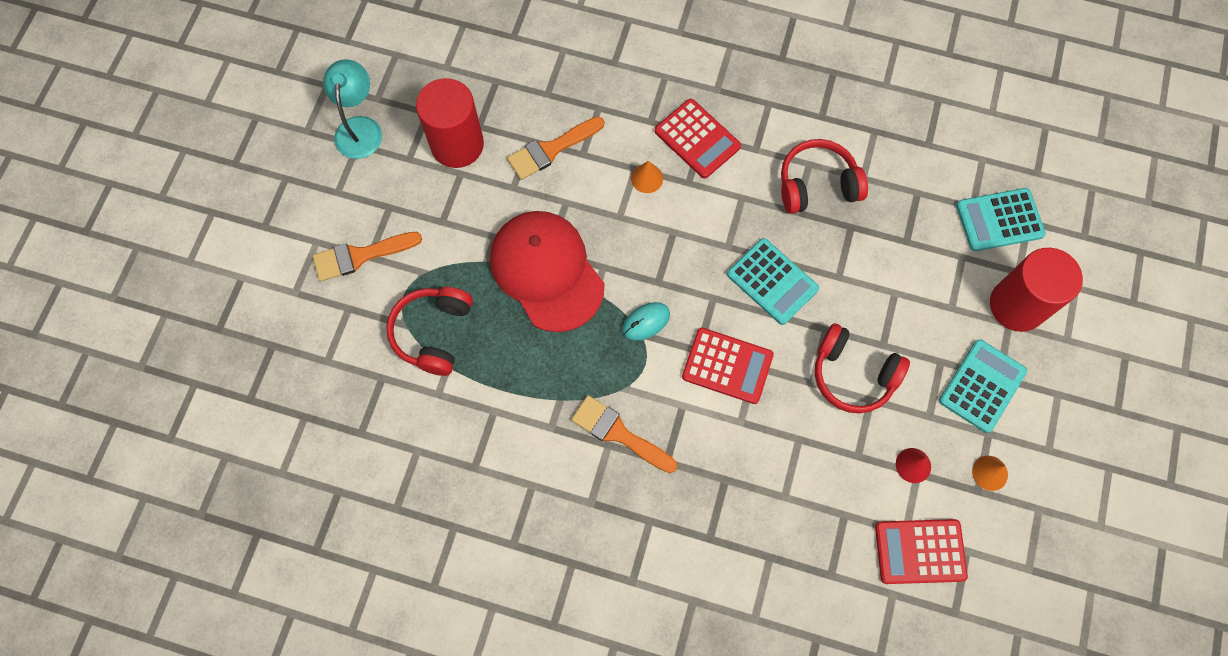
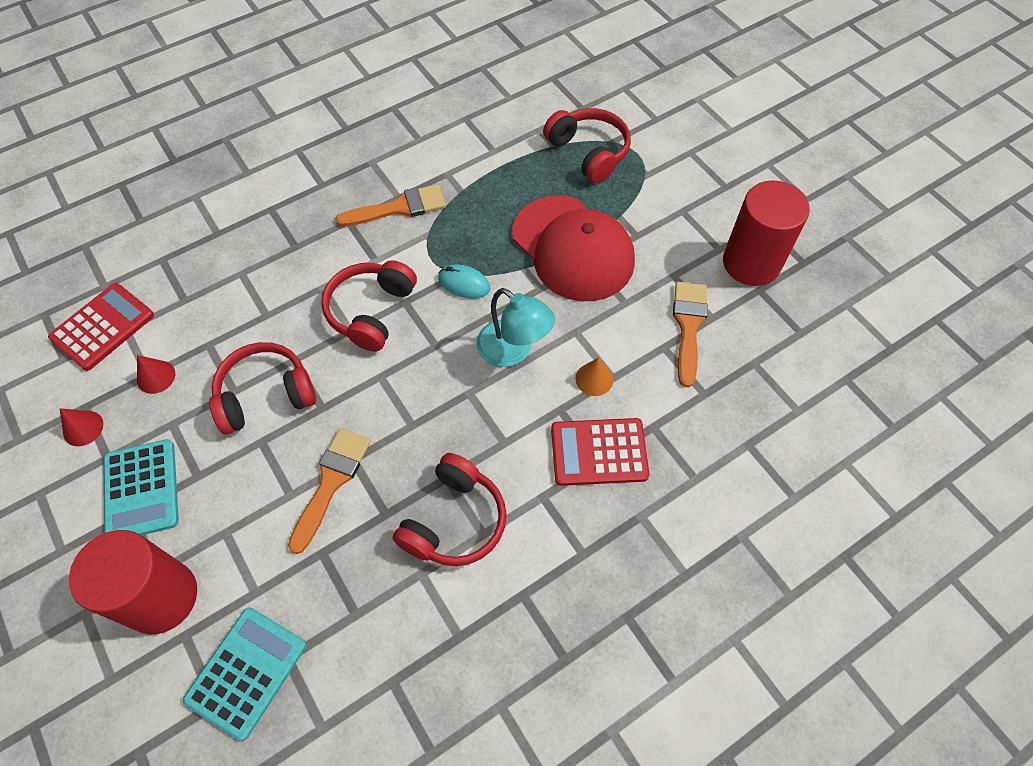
camera: 130 degrees right, 10 degrees down
(359, 128) = (823, 209): turquoise lamp -> turquoise lamp (513, 351)
(361, 256) = (695, 147): orange brush -> orange brush (331, 482)
(546, 271) = (573, 248): red cap -> red cap turned 45 degrees clockwise
(646, 322) = (464, 283): turquoise mouse -> turquoise mouse turned 75 degrees counterclockwise
(727, 366) = (371, 311): red calculator -> red headphones
(772, 281) = (403, 401): turquoise calculator -> none
(990, 473) = (83, 428): orange cone -> red cone

